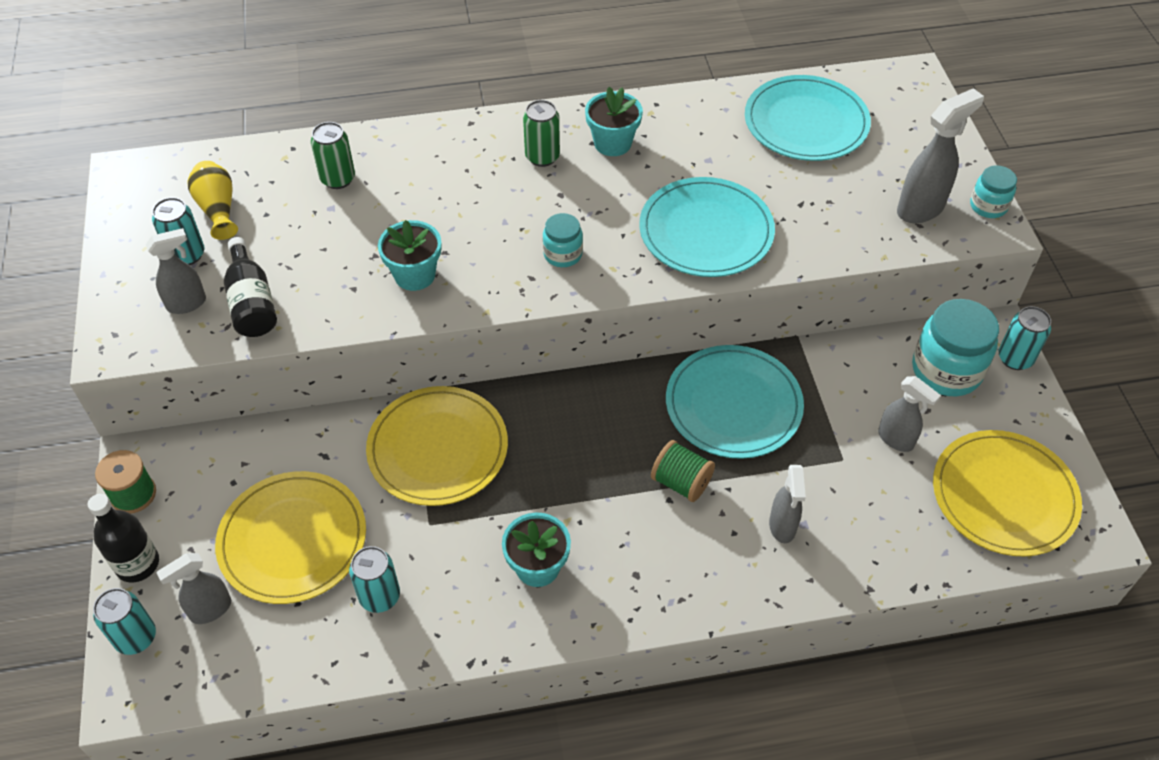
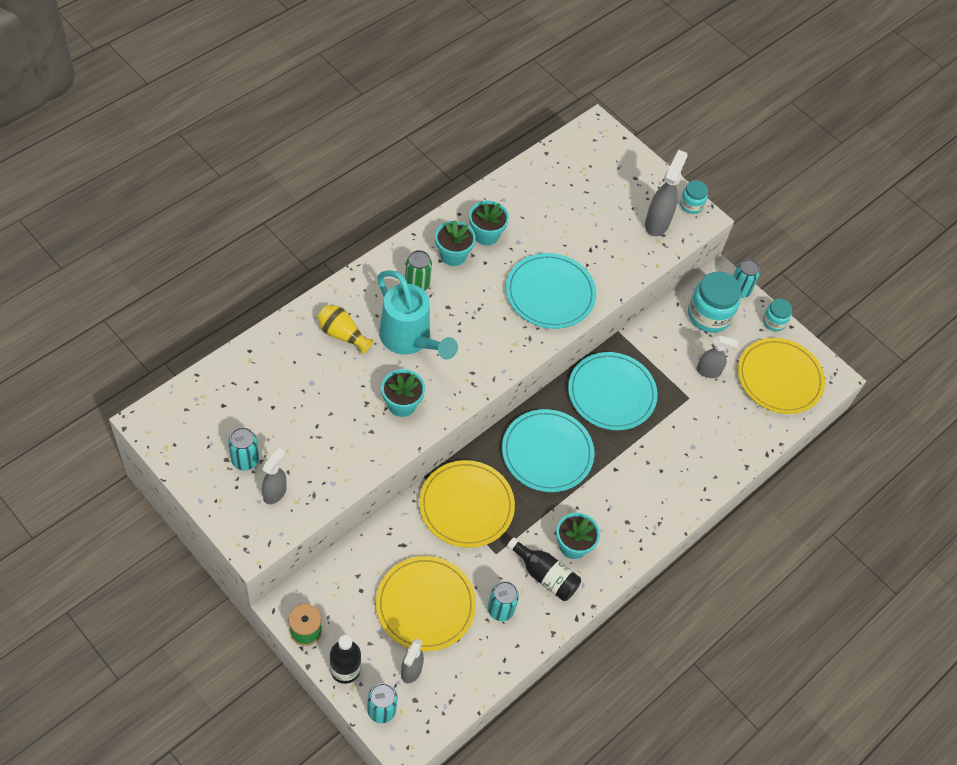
camera: 40 degrees left, 5 degrees up
(218, 209) = (237, 418): yellow vase -> yellow vase (342, 334)
(252, 302) = (316, 472): black bottle -> black bottle (545, 575)
(338, 179) = (299, 360): green can -> none
(483, 211) = (410, 340): none -> turquoise watering can
(563, 254) = (479, 348): turquoise jar -> turquoise jar (774, 322)
(672, 137) = (486, 234): none -> turquoise flower pot
(681, 482) = (615, 455): green spool -> none
(782, 526) = (683, 454): grey spray bottle -> none
(806, 123) = (557, 189): turquoise plate -> turquoise plate (547, 452)

